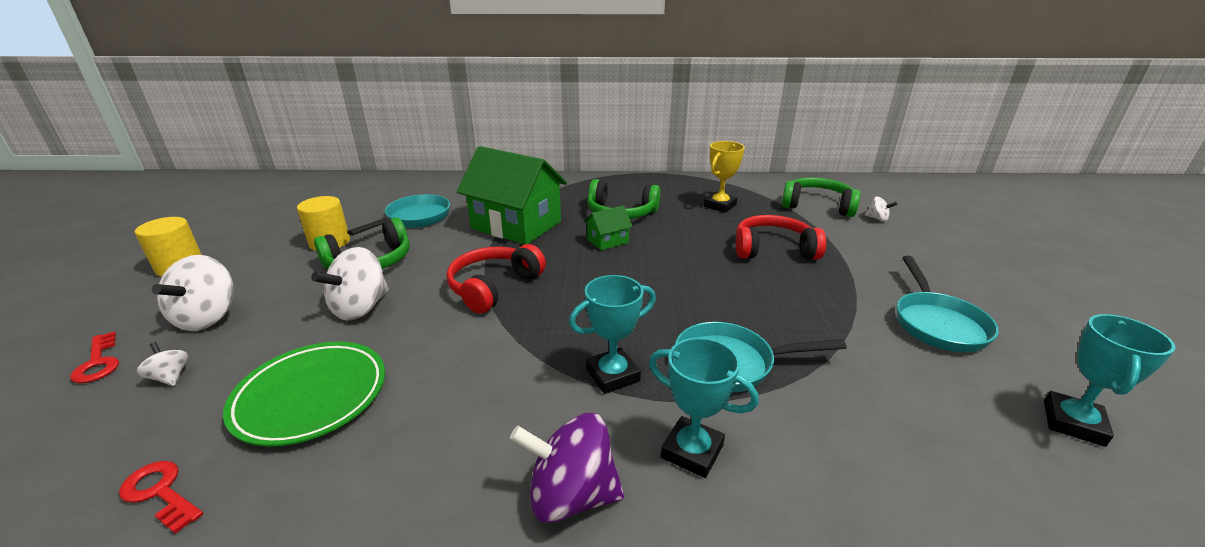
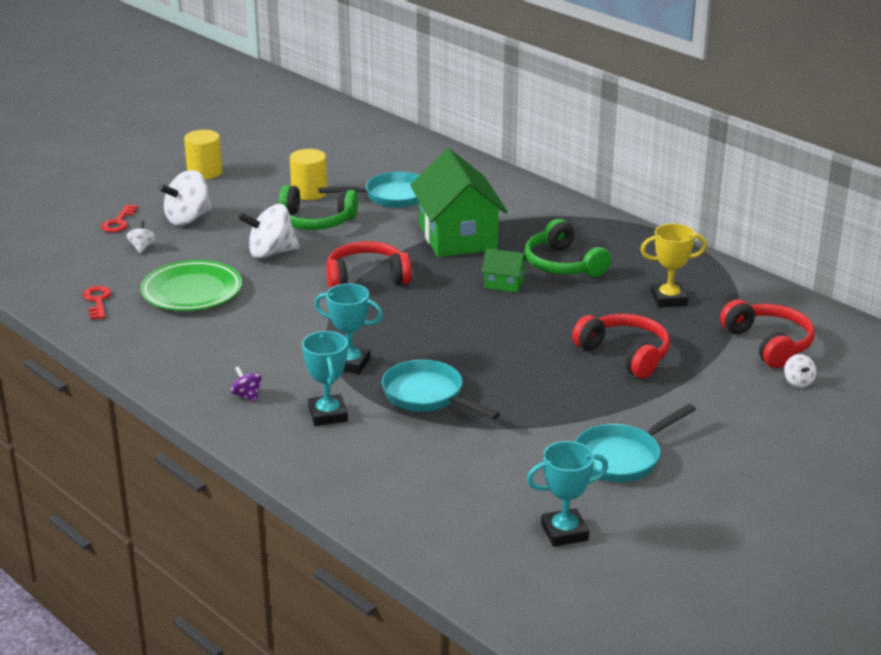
camera: 45 degrees right, 0 degrees up
(571, 495) = (247, 396): purple spinning top -> purple spinning top, size x0.49
(817, 206) = (768, 344): green headphones -> red headphones

